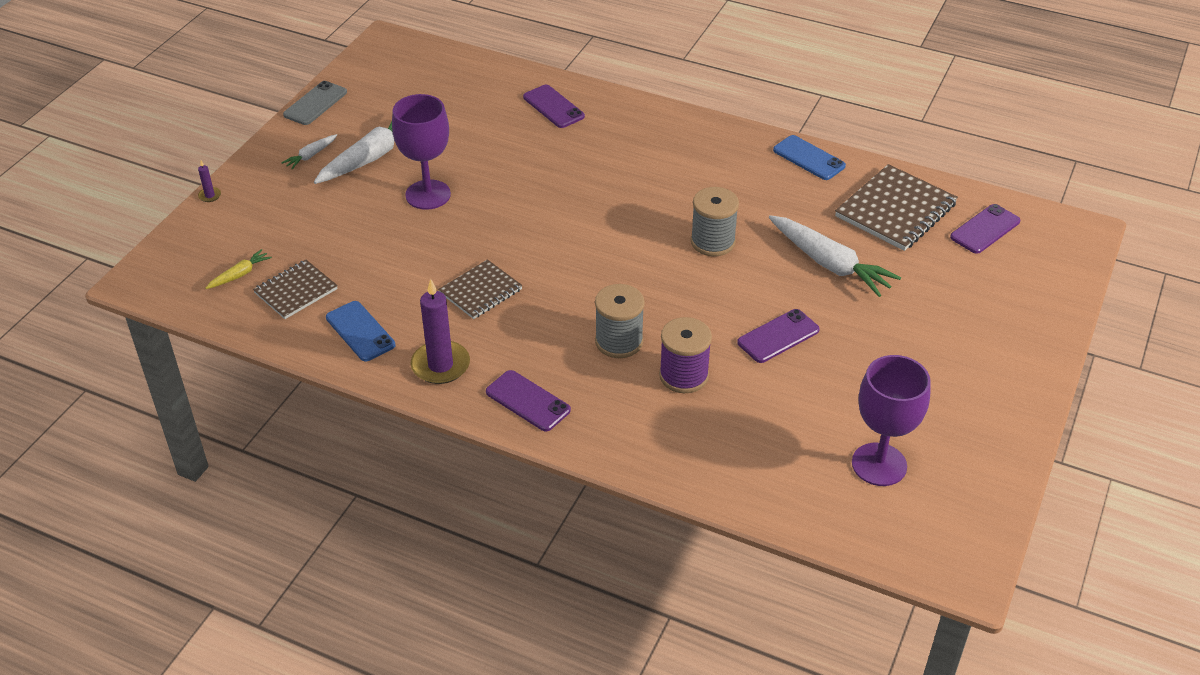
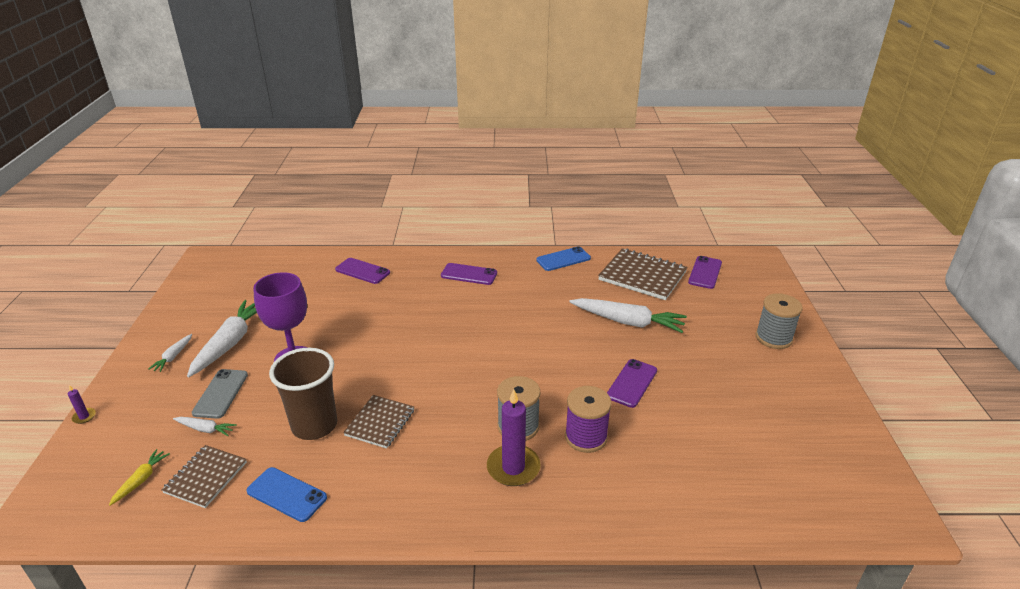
camera: 25 degrees left, 10 degrees down
(313, 243) = (205, 429): none -> white carrot
(315, 103) = (161, 316): grey phone -> grey phone (220, 394)
(415, 273) = (314, 425): none -> brown cup
(440, 365) = (378, 500): purple candle -> purple candle (513, 468)
(528, 401) = (474, 505): purple phone -> purple phone (469, 274)
(712, 242) = (538, 330): grey spool -> grey spool (773, 338)
(809, 158) = (563, 259): blue phone -> blue phone turned 45 degrees counterclockwise
(879, 464) = (775, 456): purple goblet -> none
(895, 210) = (642, 276): brown notebook -> brown notebook turned 75 degrees counterclockwise

